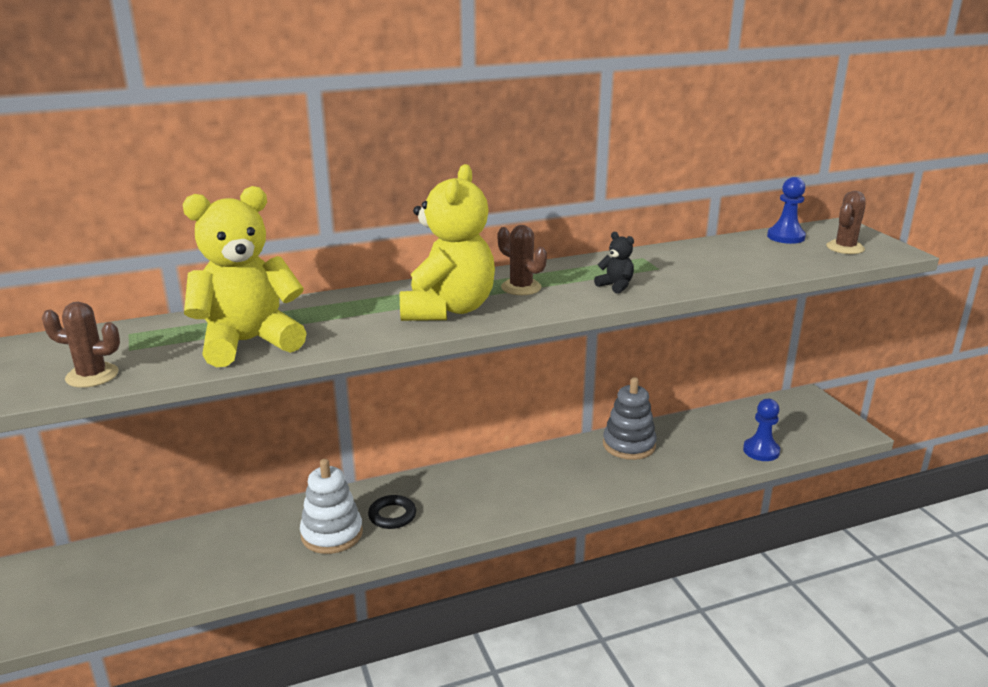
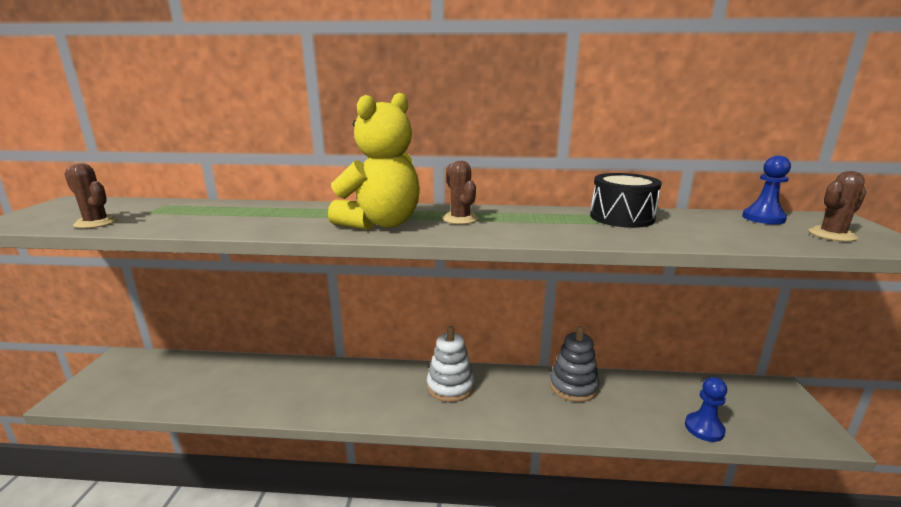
camera: 25 degrees right, 5 degrees down
(248, 342) = (215, 221): yellow teddy bear -> none
(332, 534) = (294, 391): white stacking toy -> white stacking toy (450, 387)
(392, 515) = (345, 390): black ring -> none
(615, 286) = (545, 229): black teddy bear -> none
(670, 257) = (621, 217): none -> black drum

